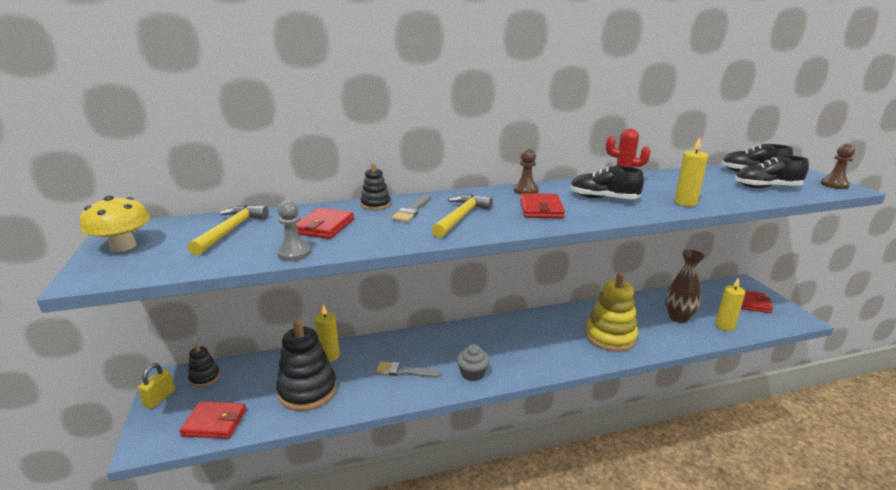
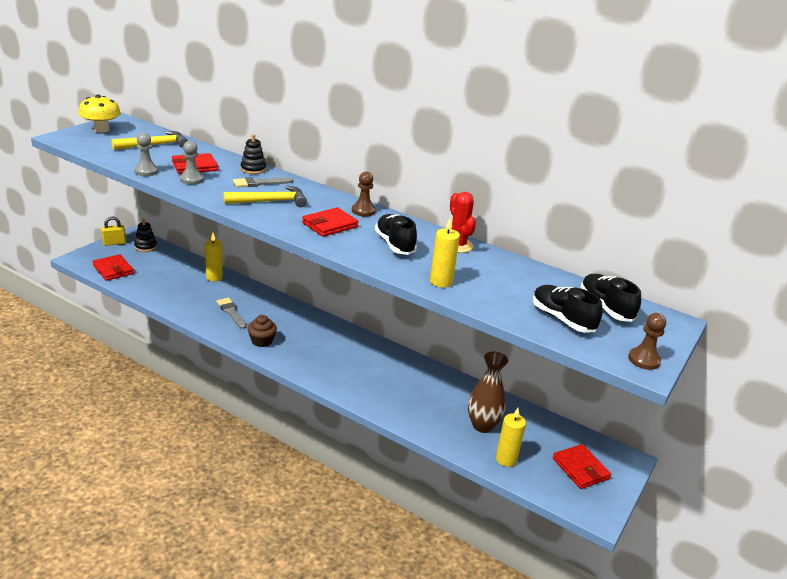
camera: 45 degrees right, 5 degrees up
(307, 391) = (171, 285): black stacking toy -> none
(355, 237) = (191, 179): none -> grey pawn
(472, 373) = (262, 341): grey cupcake -> brown cupcake
(610, 336) = (395, 393): yellow stacking toy -> none

